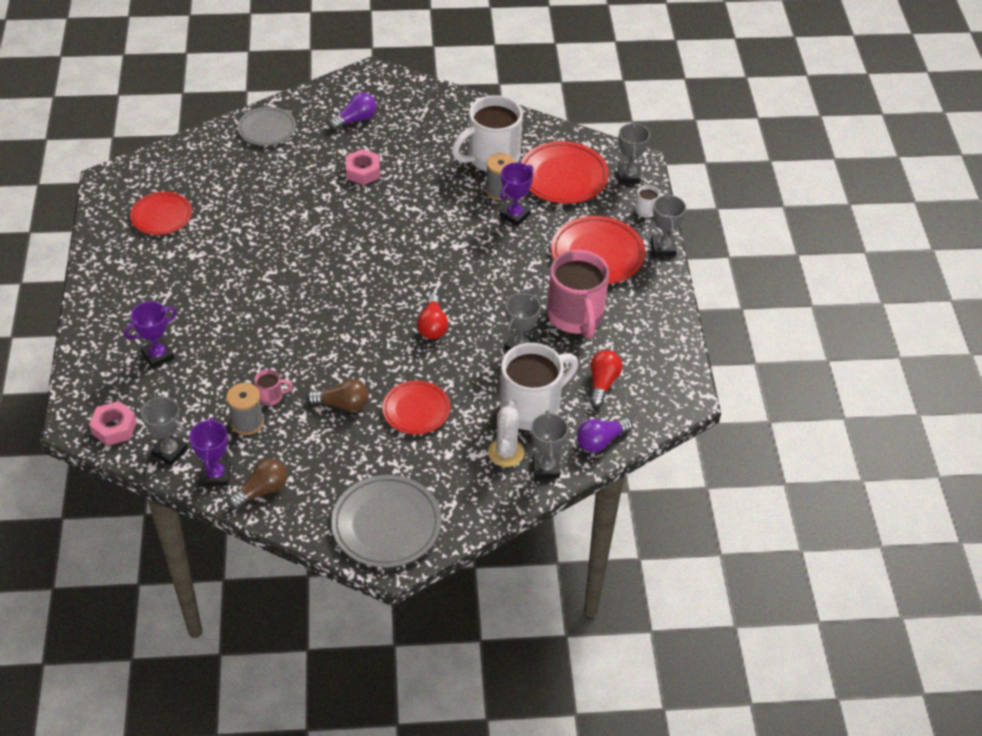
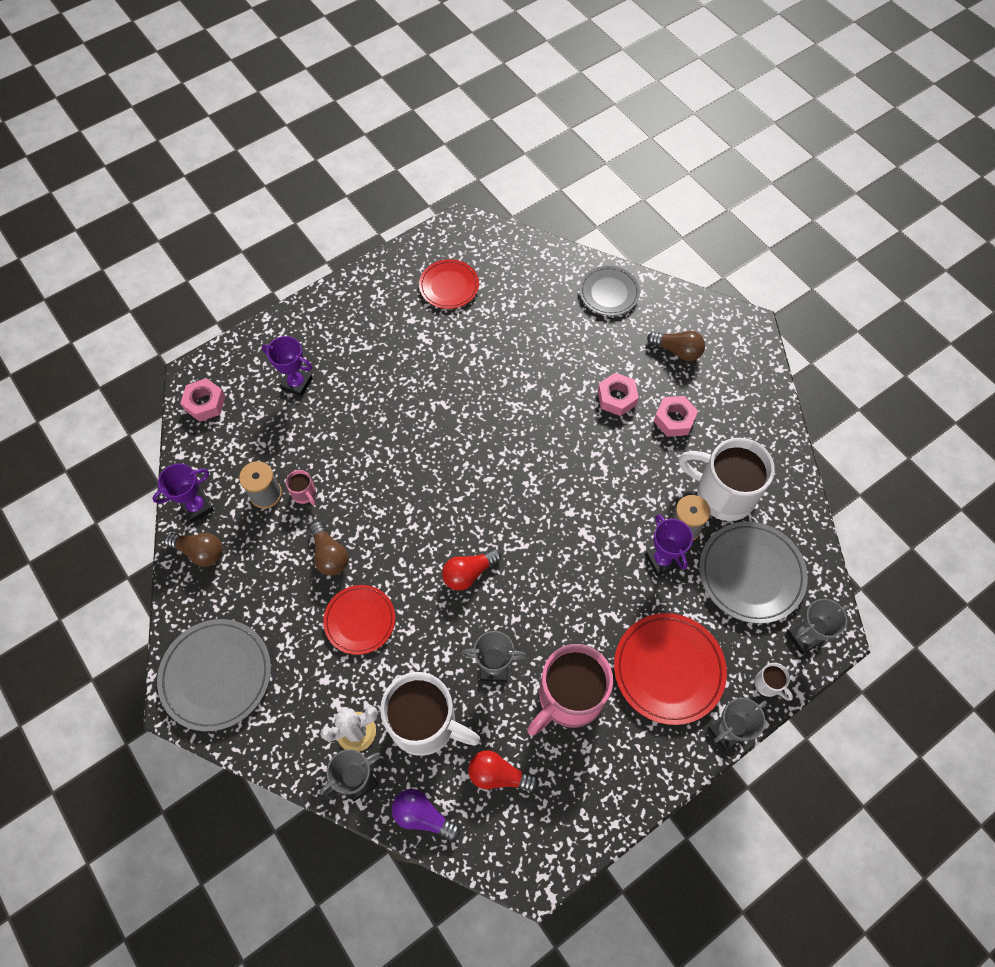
camera: 60 degrees right, 15 degrees up
(169, 452) = (203, 457): grey trophy -> none
(355, 120) = (677, 351): purple light bulb -> brown light bulb
(410, 151) = (674, 419): none -> pink nut
(514, 215) = (662, 560): purple trophy -> purple trophy turned 60 degrees clockwise
(563, 176) = (751, 574): red plate -> grey plate
(602, 383) = (498, 775): red light bulb -> red light bulb turned 150 degrees counterclockwise

